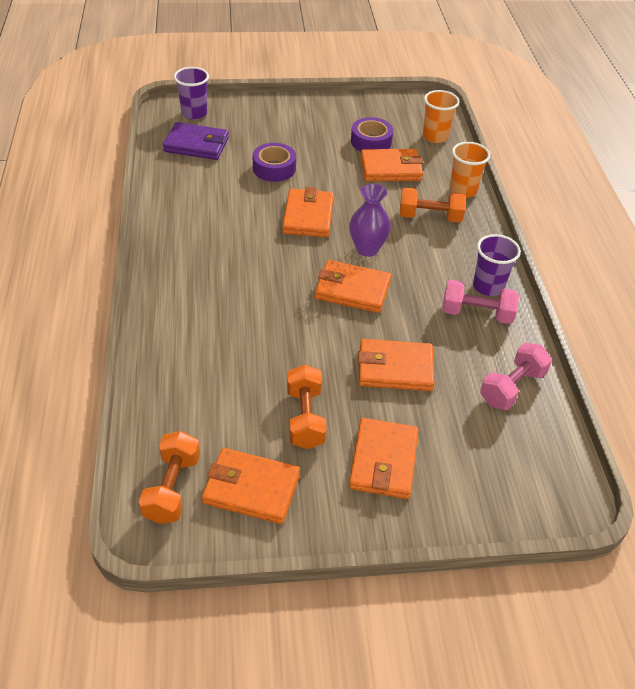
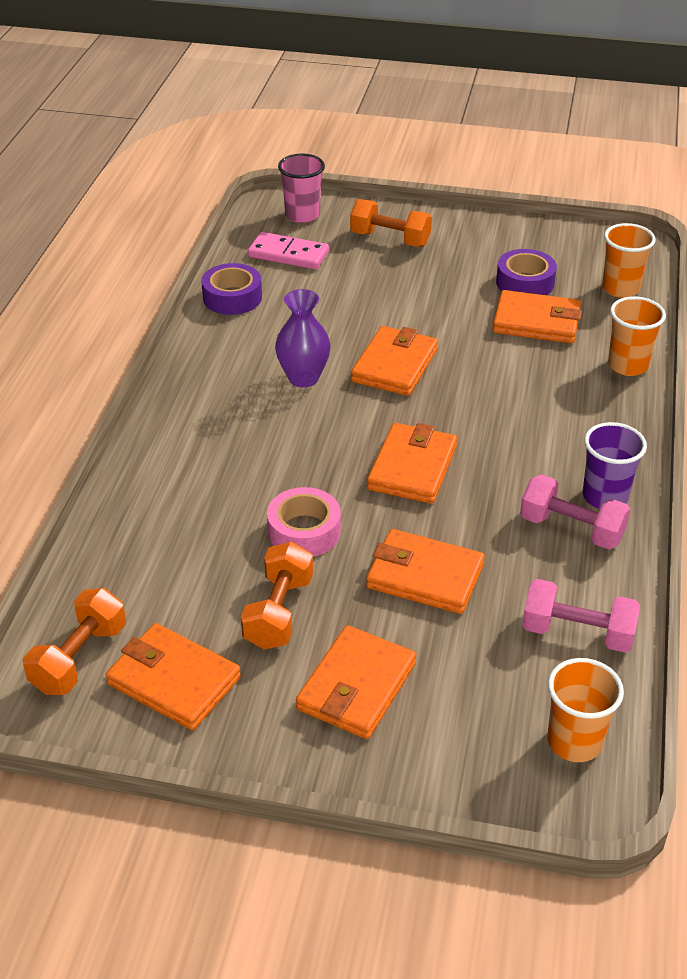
camera: 20 degrees right, 5 degrees down
(194, 113) = (302, 215): purple cup -> pink cup
(196, 144) = (288, 254): purple wallet -> pink domino
(274, 168) = (376, 298): purple tape -> purple tape (232, 297)
(297, 352) = (304, 531): none -> pink tape
(352, 290) = (412, 467): orange wallet -> orange wallet turned 75 degrees clockwise
(367, 249) = (456, 419): purple vase -> purple vase (303, 378)
(430, 217) = (563, 393): orange dumbbell -> orange dumbbell (390, 239)
(512, 387) = (577, 633): pink dumbbell -> pink dumbbell turned 45 degrees clockwise
(543, 466) = (574, 741): none -> orange cup

